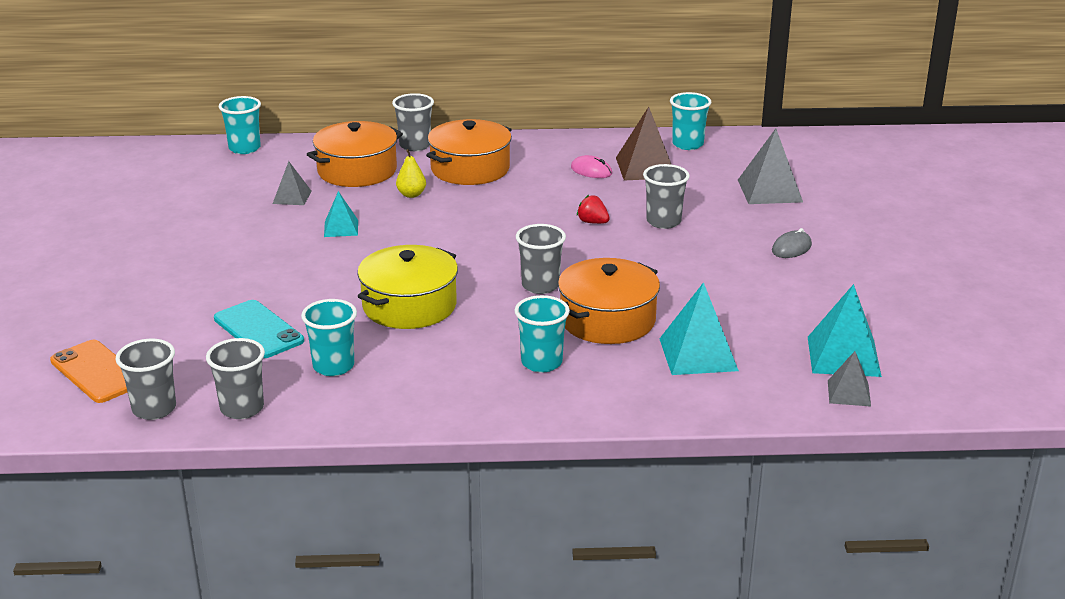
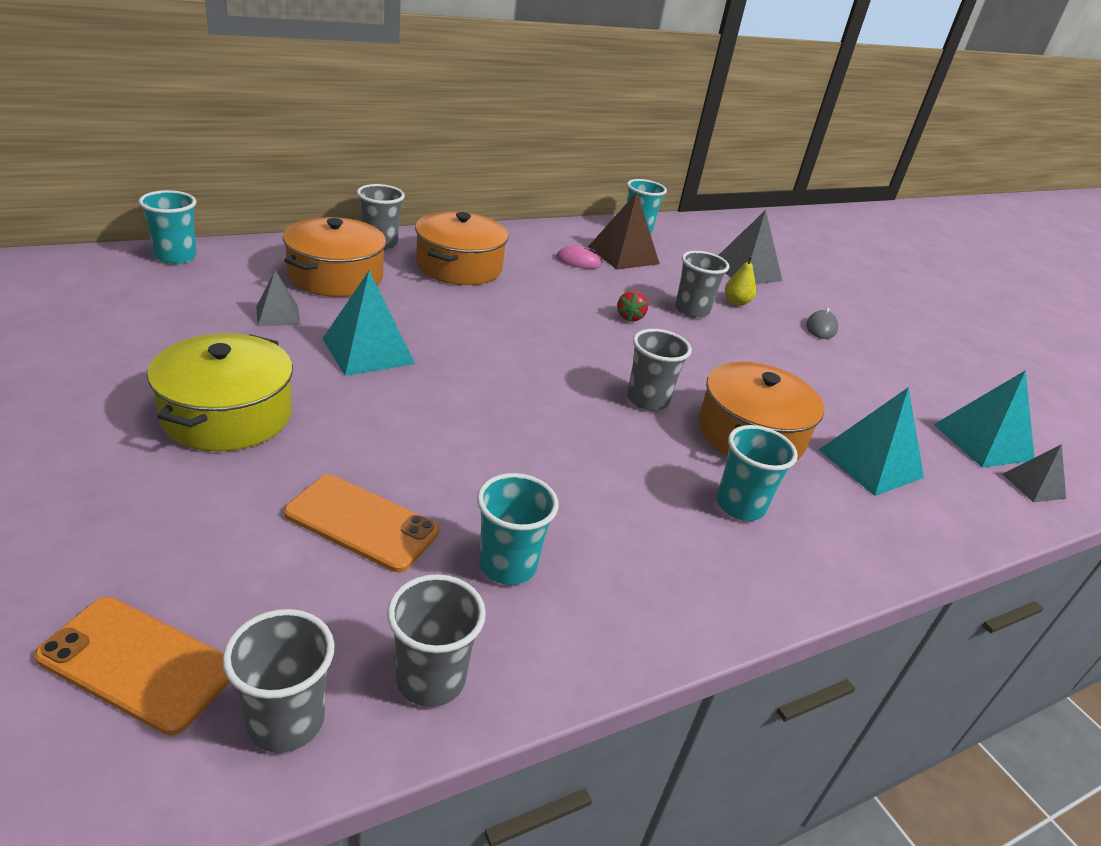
camera: 30 degrees left, 5 degrees up
(258, 330) = (361, 523): turquoise phone -> orange phone
(341, 228) = (368, 351): turquoise pyramid -> turquoise pyramid, size x1.72
(409, 306) = (530, 449): yellow pot -> yellow pot (227, 415)
(411, 194) = (419, 301): yellow pear -> yellow pear (736, 302)
(592, 222) = (630, 317): red strawberry -> red strawberry turned 90 degrees counterclockwise

